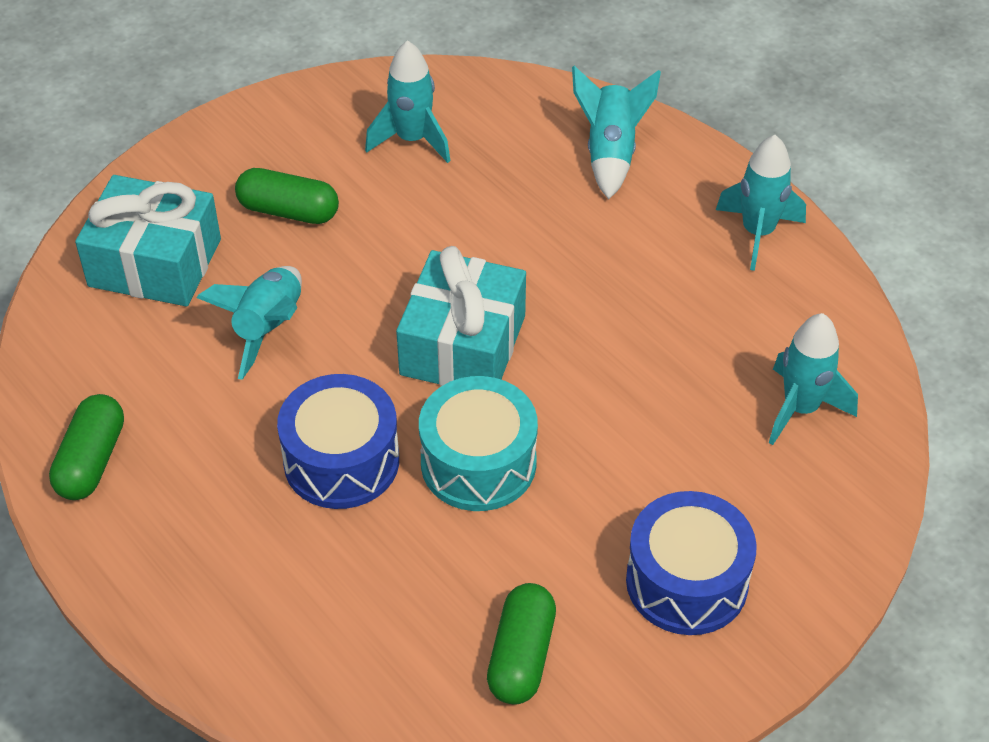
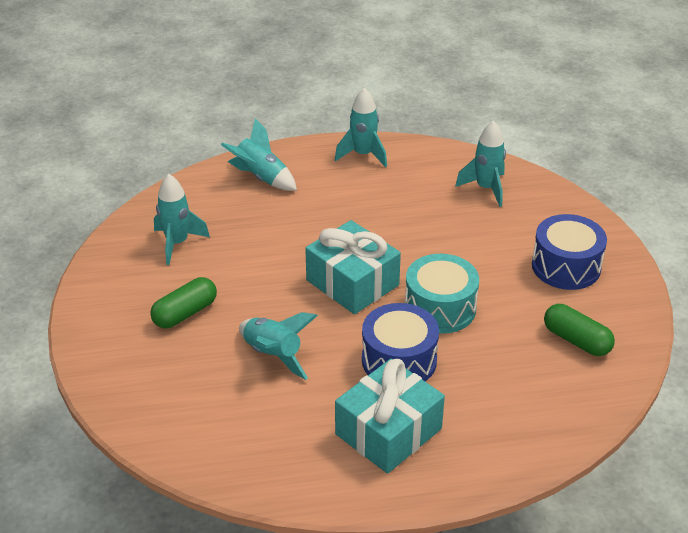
camera: 60 degrees left, 10 degrees down
(91, 460) = (315, 472): green capsule -> none
(155, 263) = (172, 387): turquoise gift -> turquoise gift (388, 431)

